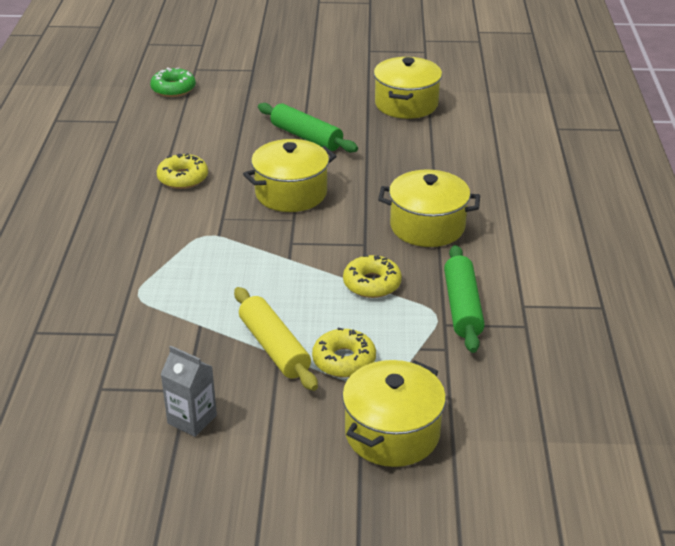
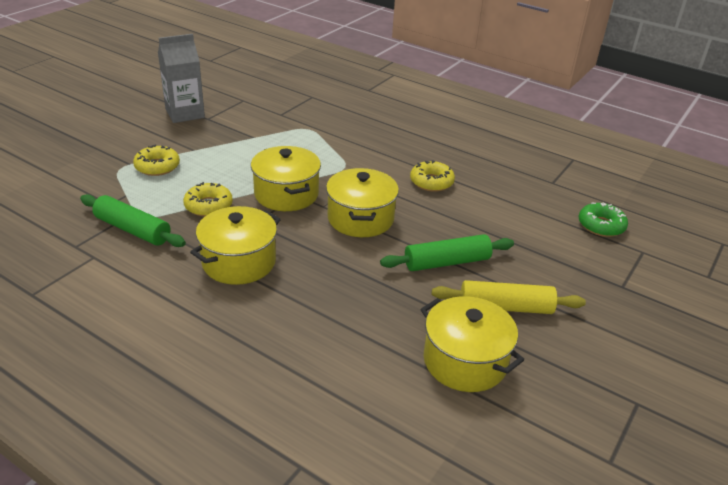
camera: 120 degrees right, 0 degrees up
(192, 419) = (185, 113): grey carton -> grey carton, size x1.54
(274, 348) = (201, 151): yellow rolling pin -> yellow rolling pin (505, 307)
(392, 433) = (84, 158): yellow pot -> yellow pot (286, 194)

